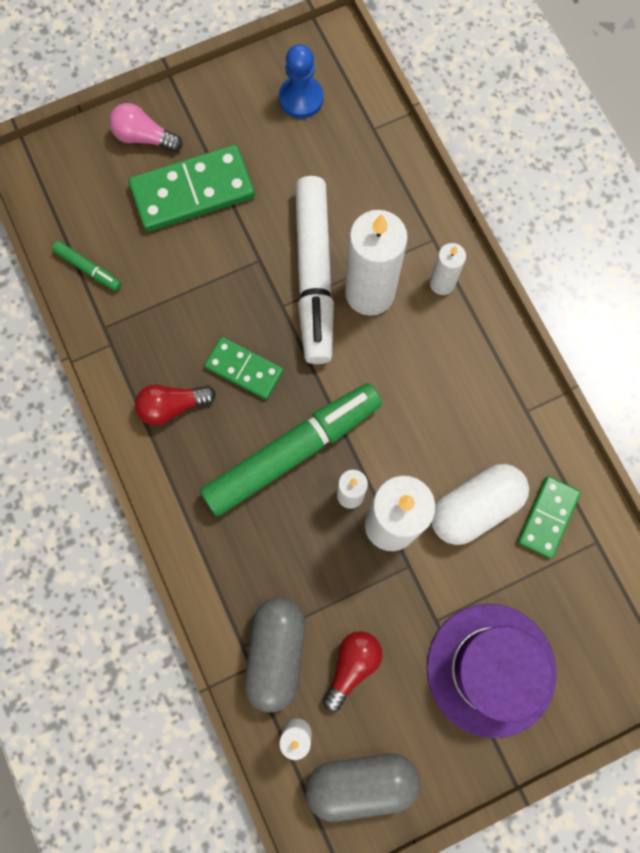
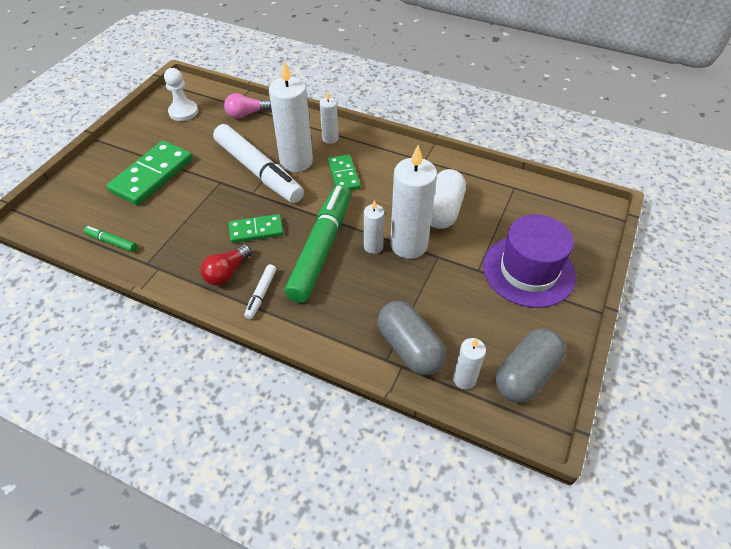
camera: 40 degrees left, 25 degrees down
(88, 268) = (112, 242): green marker -> green marker turned 150 degrees counterclockwise
(144, 137) = (100, 169): pink light bulb -> pink light bulb (246, 114)
(185, 464) = (261, 294): none -> white marker
(301, 98) = (183, 112): blue pawn -> white pawn
(352, 666) = (458, 322): red light bulb -> none
(548, 517) = (481, 192): green domino -> green domino (344, 175)

